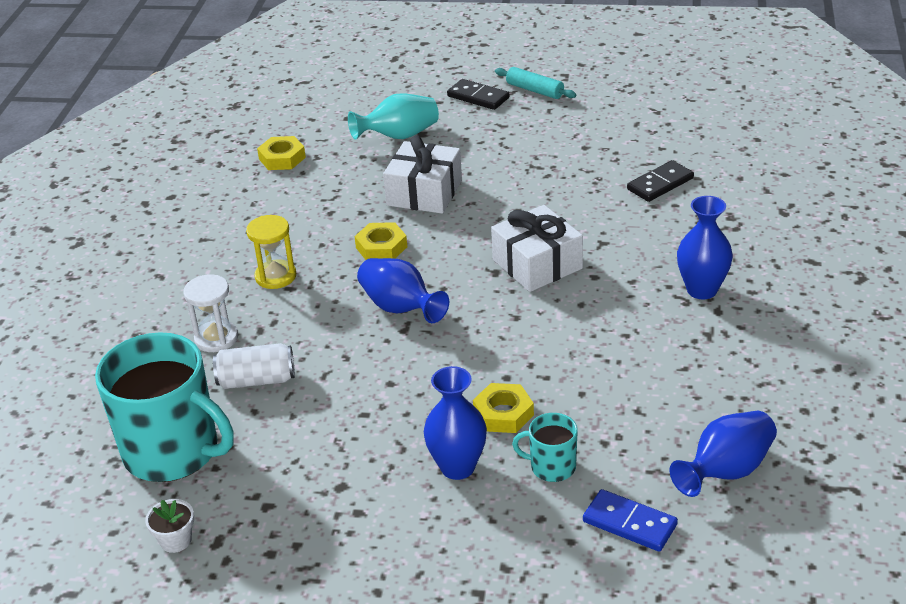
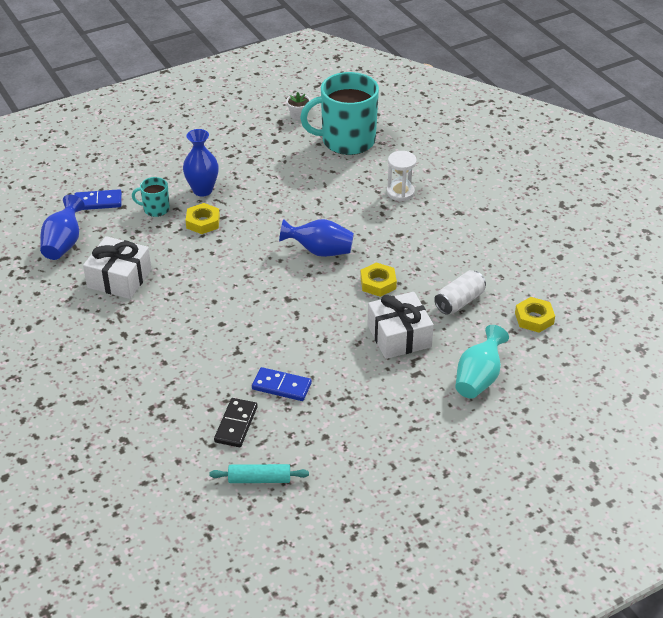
camera: 140 degrees right, 5 degrees up
(256, 380) = (350, 183): white can -> white can (459, 301)
(275, 276) = (417, 237): yellow hourglass -> none
(478, 97) = (466, 452): black domino -> none
(535, 90) = (428, 485): turquoise rolling pin -> turquoise rolling pin (259, 479)
(537, 264) = (266, 316): white gift -> white gift (119, 278)
(551, 467) = (155, 209): turquoise mug -> turquoise mug turned 150 degrees counterclockwise
(586, 196) = (281, 386): none -> blue domino
(702, 290) = (143, 344): blue vase -> none

